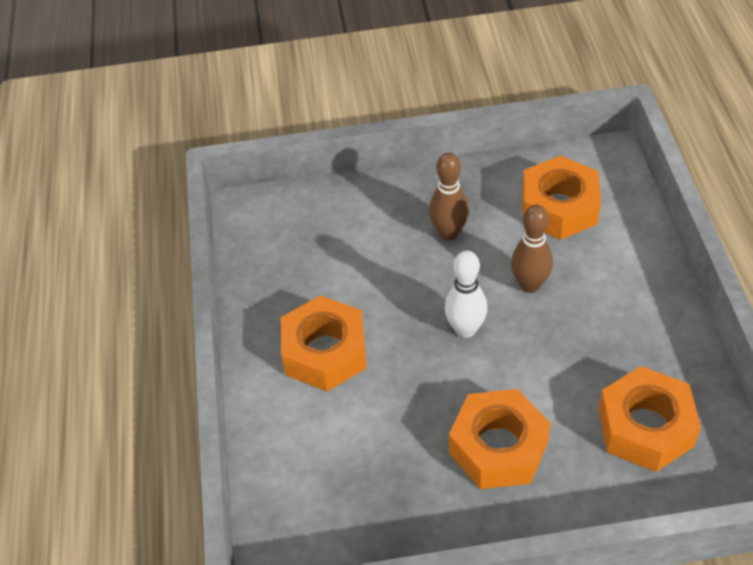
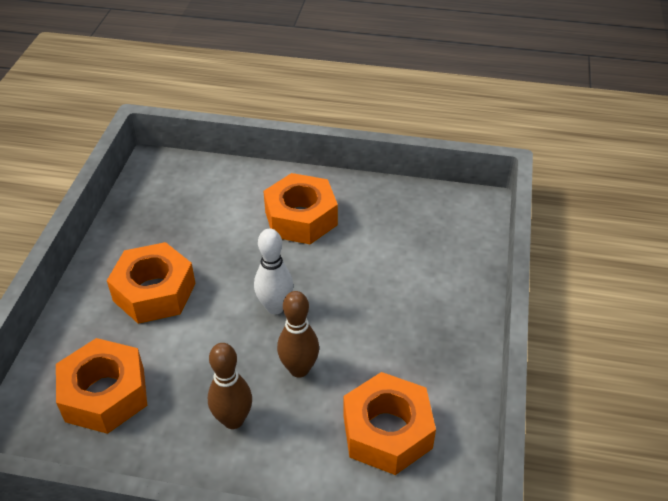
camera: 105 degrees right, 5 degrees down
(449, 233) = (391, 329): brown bowling pin -> brown bowling pin (233, 420)

